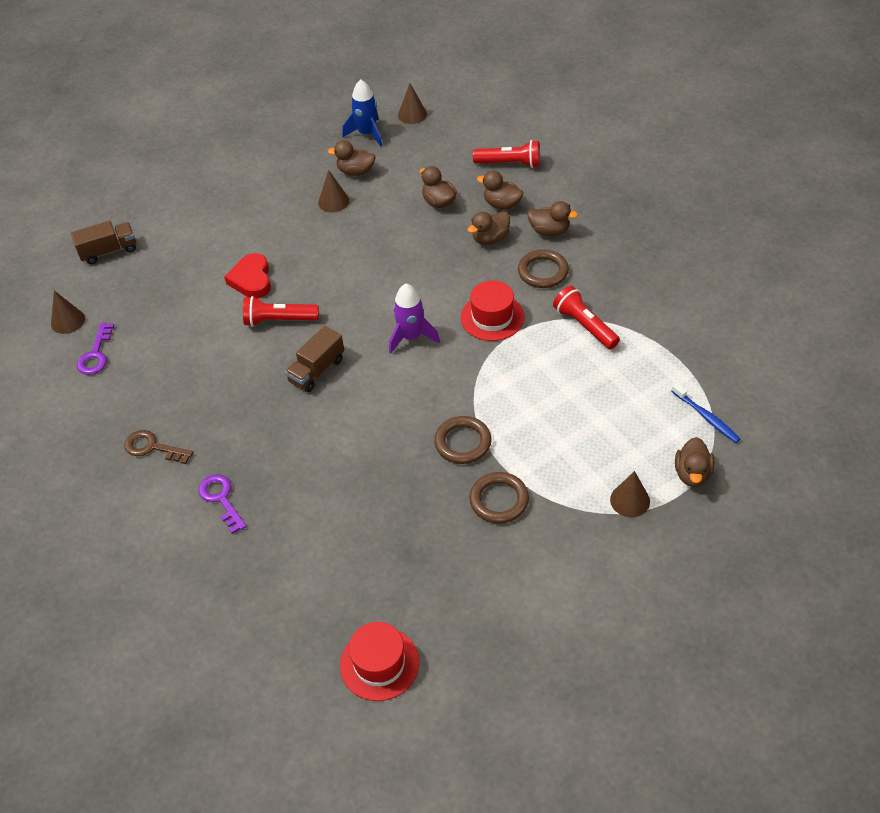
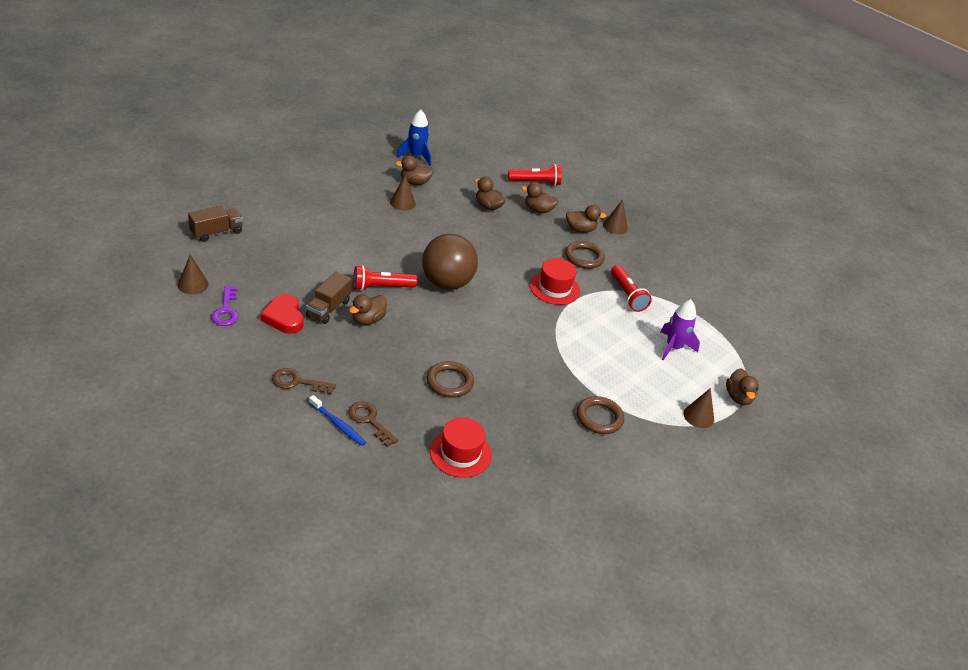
camera: 20 degrees left, 10 degrees down
(221, 499) = (369, 421): purple key -> brown key
(251, 280) = (349, 257): red heart -> red heart (284, 317)
(317, 370) = (424, 324): brown truck -> brown truck (328, 308)
(359, 313) = (447, 283): none -> brown ball
(379, 663) = (540, 541): red hat -> red hat (460, 453)
(411, 337) = (494, 301): purple rocket -> purple rocket (673, 347)
(412, 114) = (449, 144): brown cone -> brown cone (615, 226)
(463, 442) = (558, 377): brown ring -> brown ring (449, 382)
(490, 238) = (536, 233): brown duck -> brown duck (368, 320)
(584, 326) = (627, 295): red flashlight -> red flashlight turned 150 degrees counterclockwise
(706, 417) = (736, 358): blue toothbrush -> blue toothbrush (338, 425)

